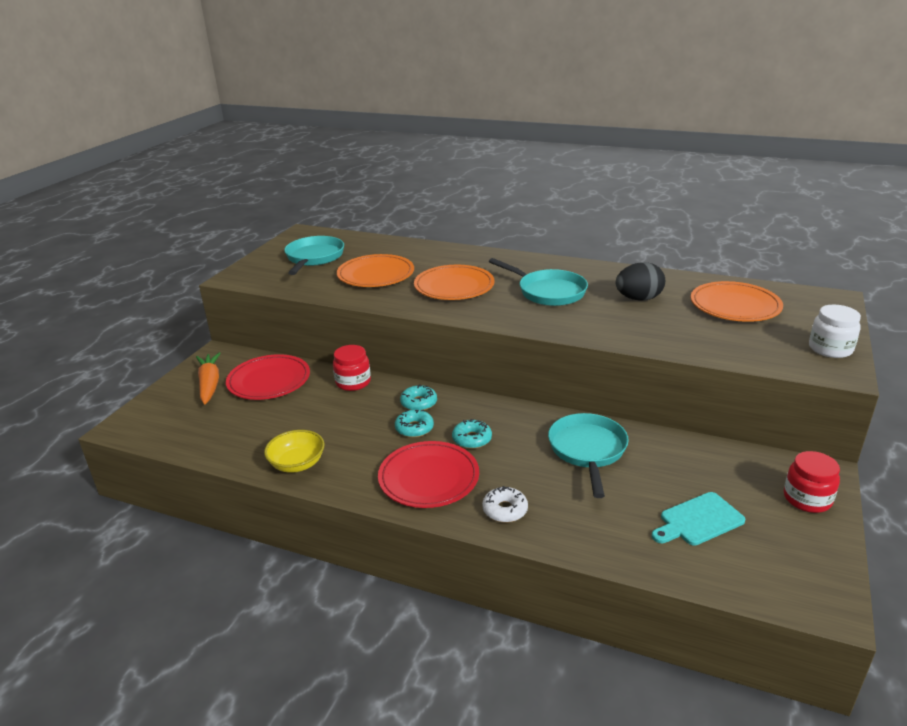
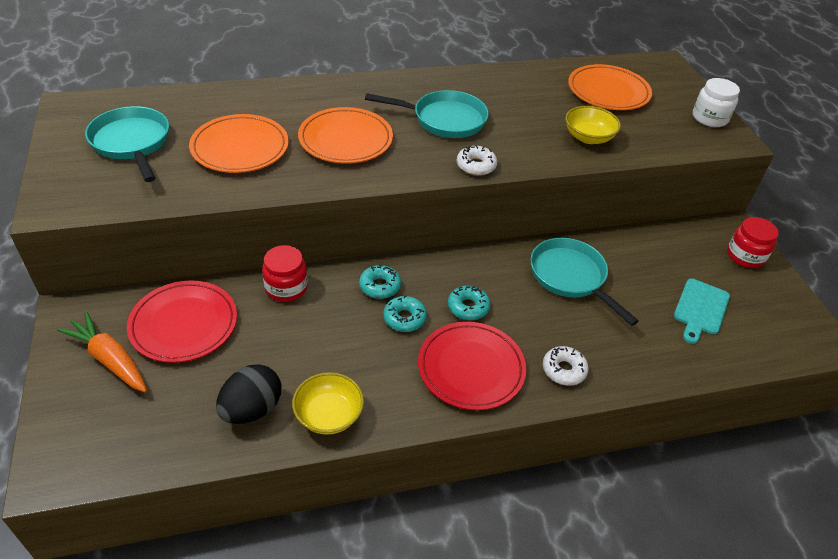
camera: 40 degrees left, 15 degrees up
(537, 325) = (476, 166): none -> white donut
(638, 299) = (529, 105): black egg -> black egg (252, 409)
(668, 332) = (588, 137): none -> yellow bowl

